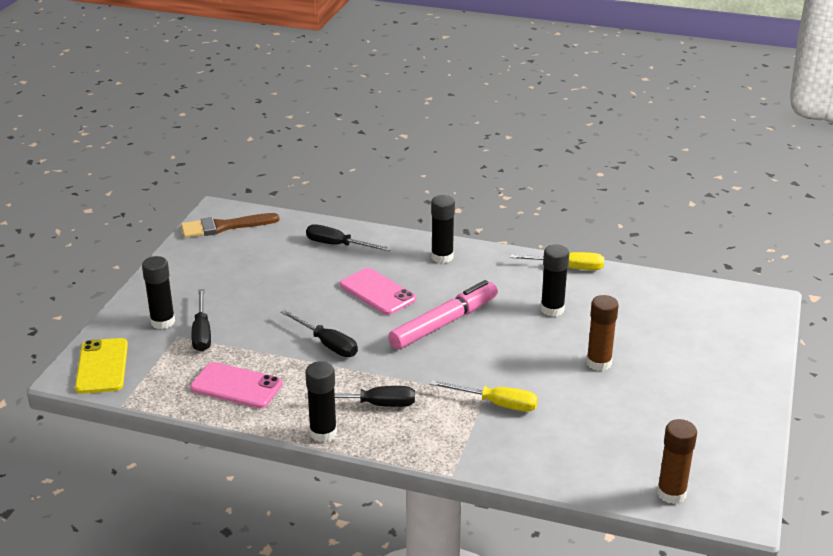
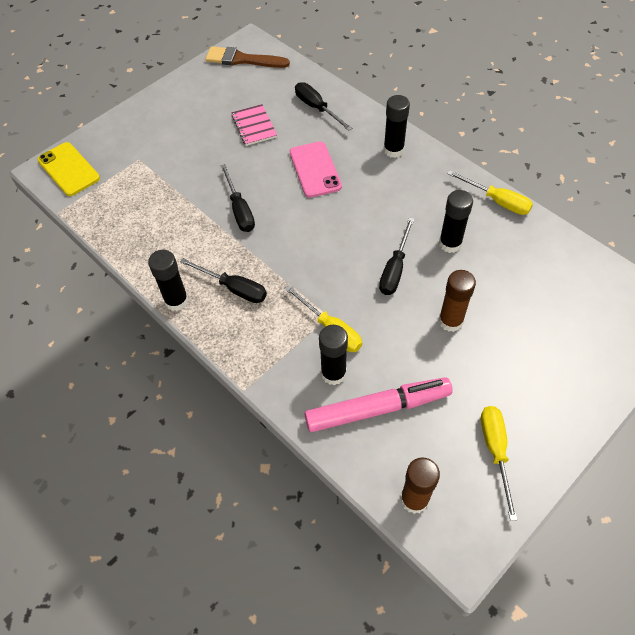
camera: 30 degrees right, 25 degrees up
(102, 366) = (69, 169): yellow phone -> yellow phone turned 60 degrees counterclockwise
(163, 322) = (137, 141): black glue stick -> black glue stick (333, 373)
(202, 333) = (156, 163): black screwdriver -> black screwdriver (395, 269)
(236, 386) = (146, 226): pink phone -> none
(284, 276) = (254, 126): none -> pink notebook
(444, 323) = (346, 223): pink marker -> pink marker (377, 408)
(710, 437) = (495, 451): none -> yellow screwdriver

